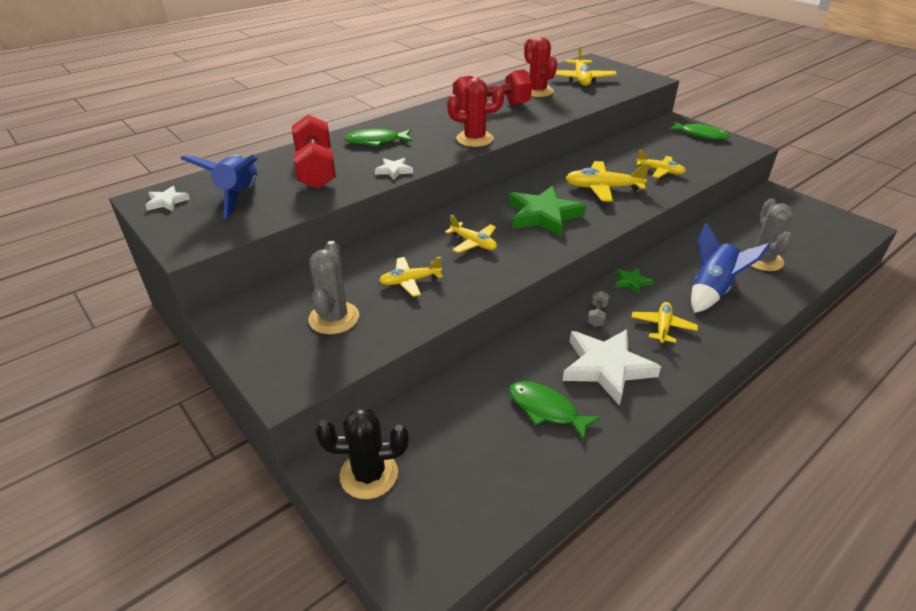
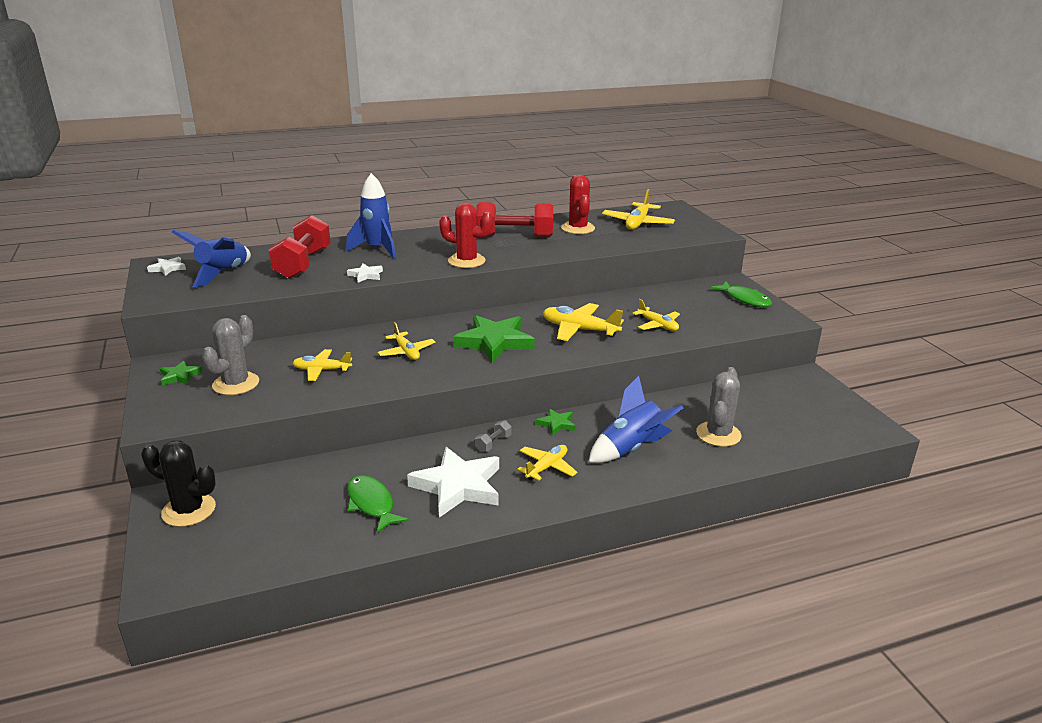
camera: 20 degrees right, 10 degrees down
(262, 324) = (179, 376): none -> green star
(376, 141) = (377, 249): green fish -> blue rocket

